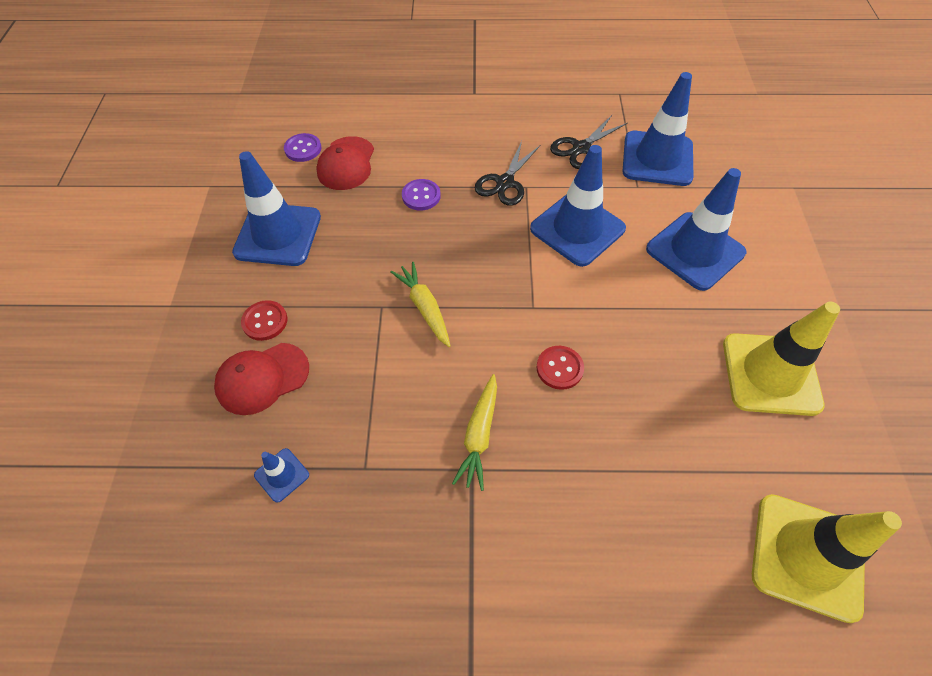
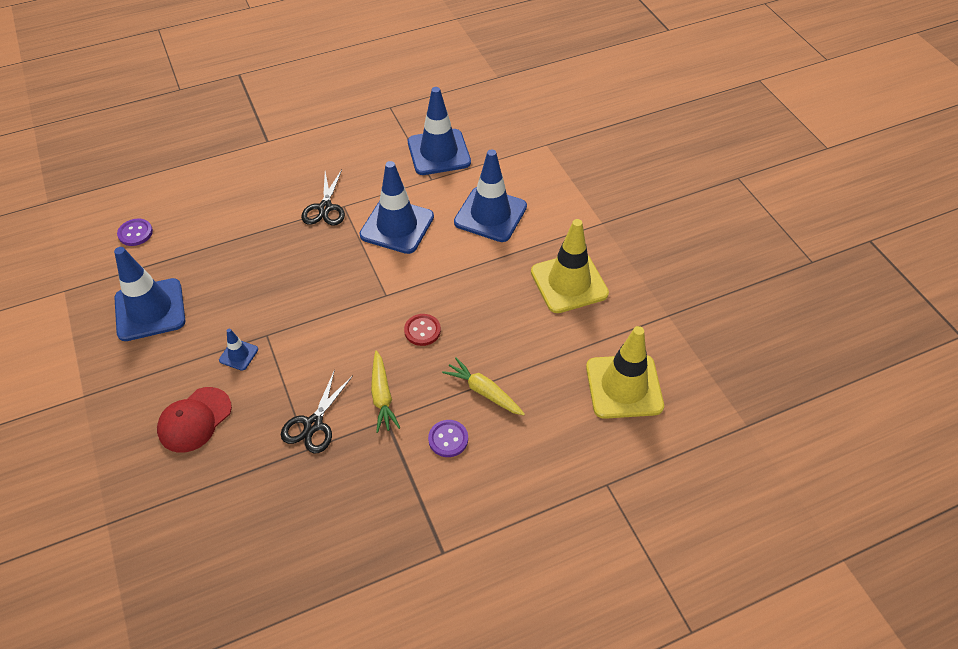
camera: 25 degrees left, 5 degrees down
(265, 321) = (174, 379): red button -> none
(282, 475) = (245, 477): blue traffic cone -> blue traffic cone (238, 355)
(346, 164) = (181, 234): red cap -> none
(421, 196) = (260, 240): purple button -> purple button (448, 439)
(424, 307) = (302, 324): yellow carrot -> yellow carrot (484, 391)
(581, 148) = (376, 162): black scissors -> black scissors (313, 424)

